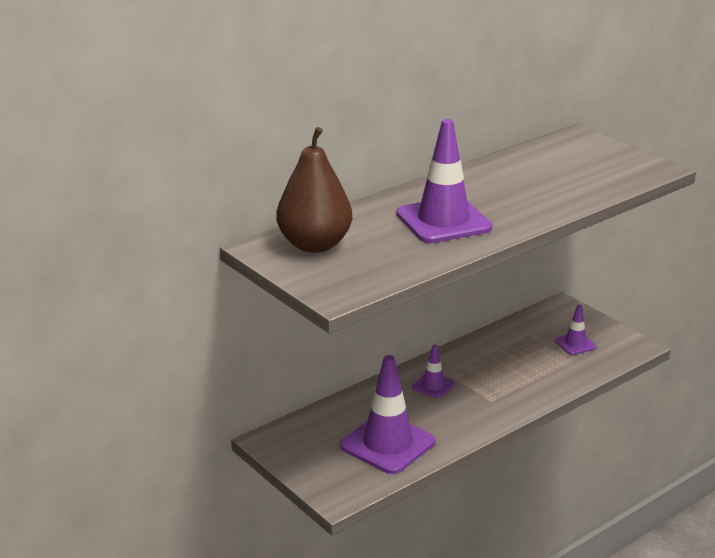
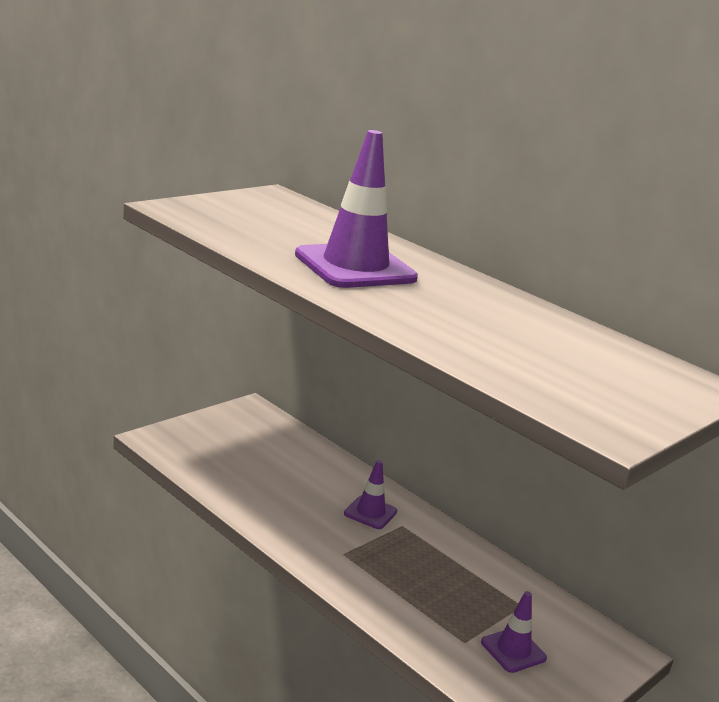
camera: 80 degrees right, 5 degrees down
(314, 245) = (283, 211): brown pear -> none
(387, 444) = (247, 473): purple traffic cone -> none

